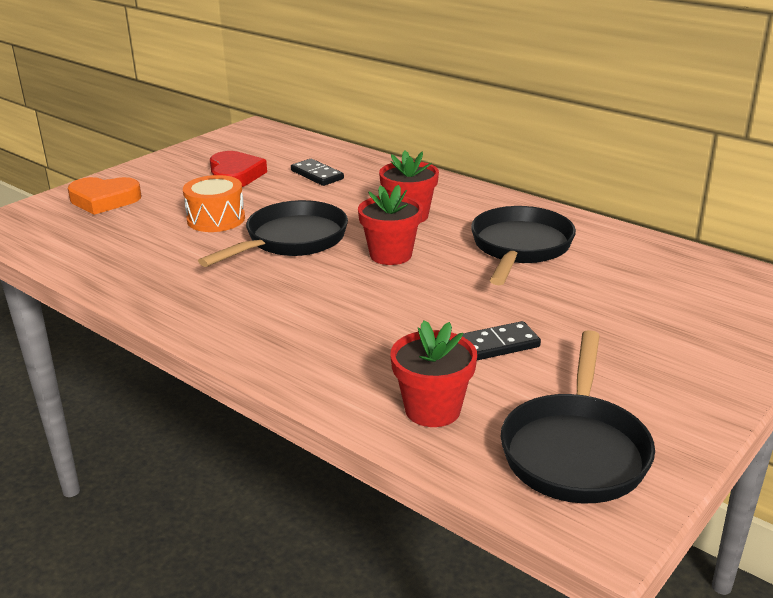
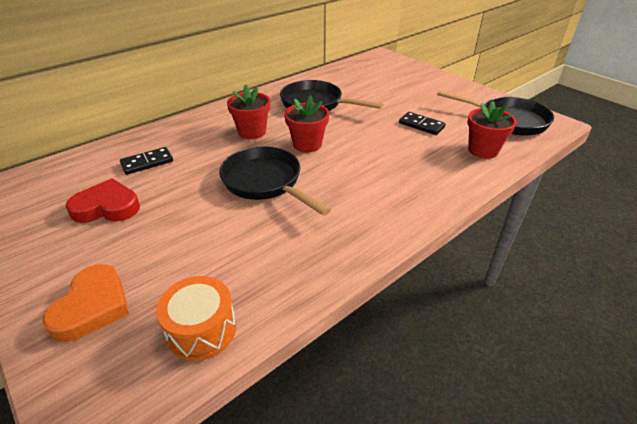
camera: 80 degrees left, 10 degrees up
(216, 219) = (201, 221): orange drum -> orange drum (201, 330)
(497, 345) = (421, 125): black domino -> black domino turned 45 degrees counterclockwise

